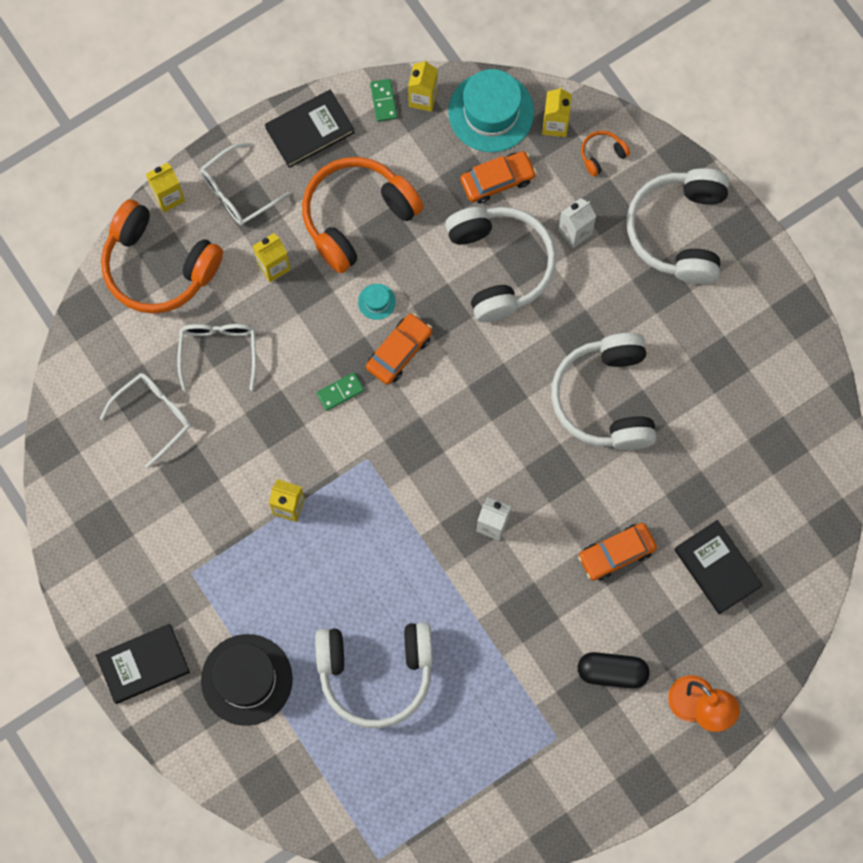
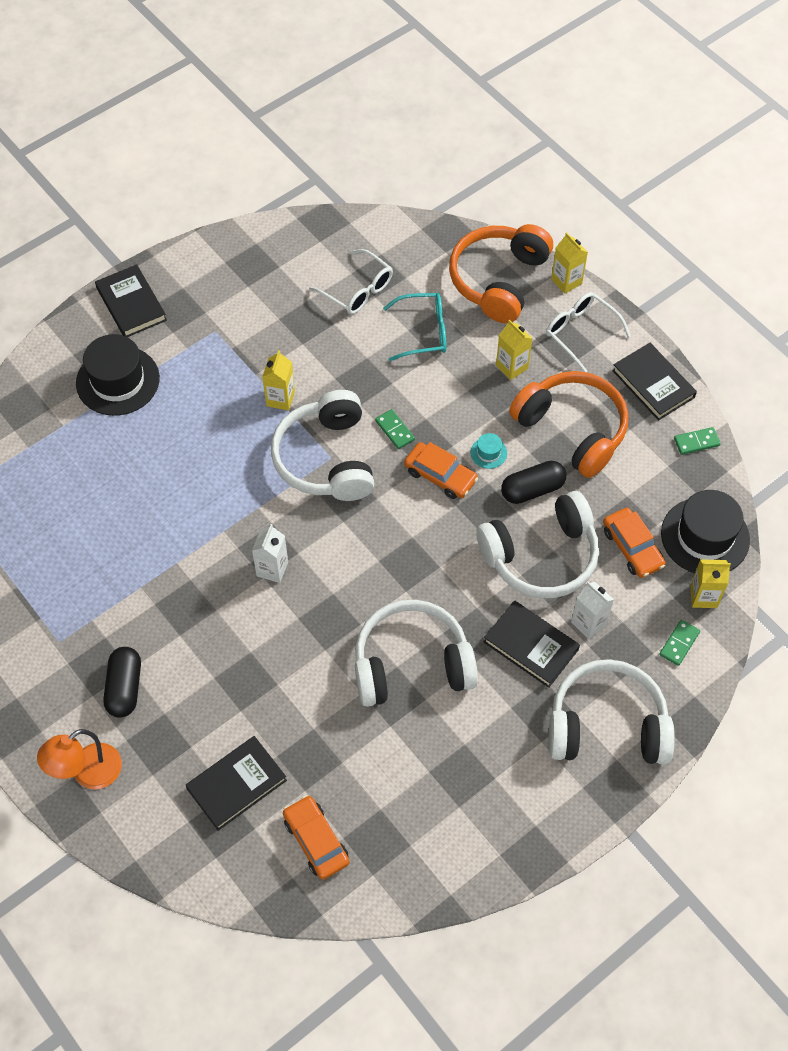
camera: 85 degrees right, 15 degrees down
(218, 351) = (424, 332): white glasses -> turquoise glasses
(376, 673) = (124, 481): white headphones -> white headphones (326, 459)
(423, 98) = (706, 475): yellow carton -> none
(424, 264) = (532, 490): none -> black capsule
(491, 112) = (705, 536): turquoise hat -> black hat
(594, 287) = (531, 646): none -> black book
(602, 155) = (679, 643): orange headphones -> green domino
(616, 553) = (248, 684): orange car -> orange car (316, 840)

